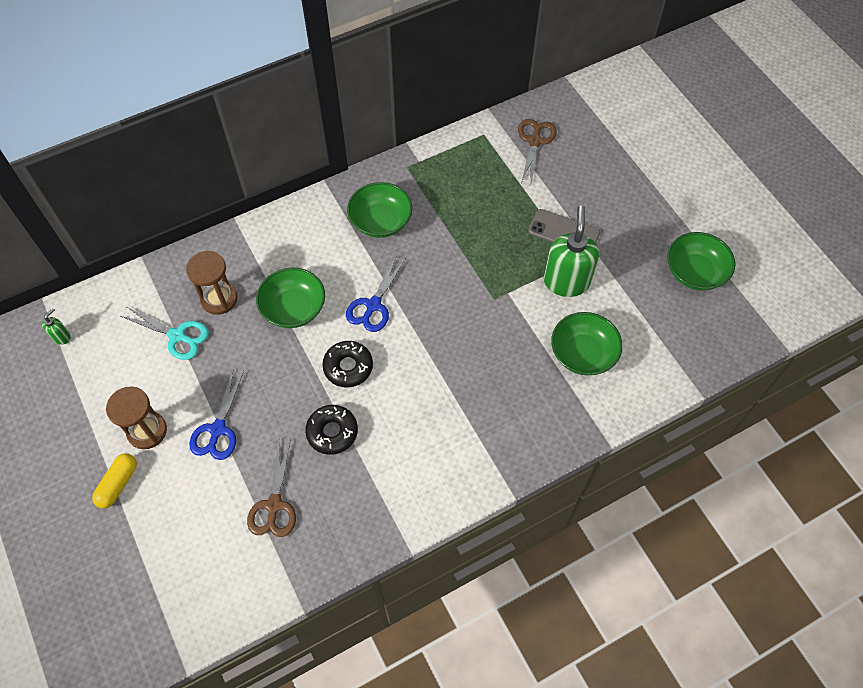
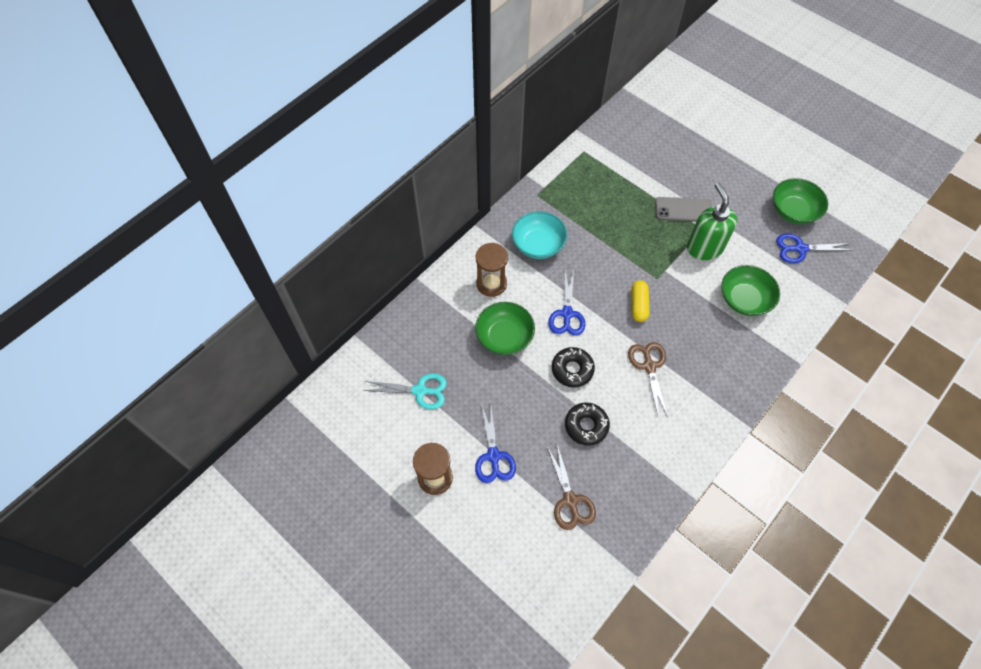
camera: 20 degrees left, 0 degrees up
(61, 337) = (320, 425): green soap dispenser -> none
(118, 484) = (433, 530): yellow capsule -> yellow capsule (638, 305)
(219, 299) = (439, 349): brown hourglass -> brown hourglass (491, 284)
(380, 221) = (538, 244): green bowl -> turquoise bowl
(535, 141) = (626, 145): brown scissors -> brown scissors (649, 366)
(680, 317) = (800, 249): none -> blue scissors

